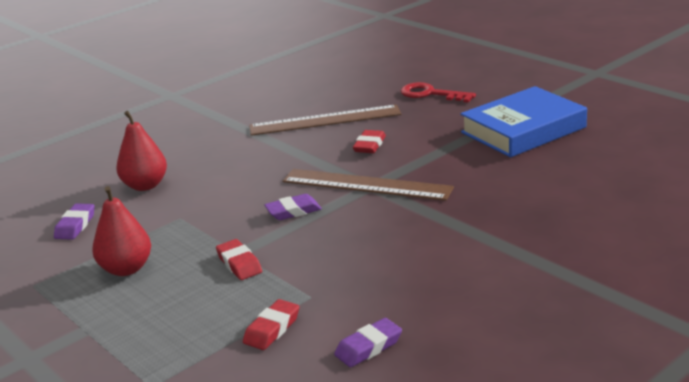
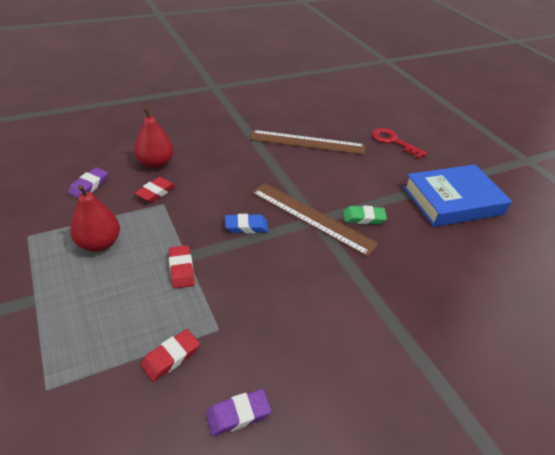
camera: 10 degrees right, 15 degrees up
(293, 211) = (246, 226): purple eraser -> blue eraser
(369, 145) = (330, 178): red eraser -> red eraser (156, 192)
(427, 170) = (363, 218): none -> green eraser

